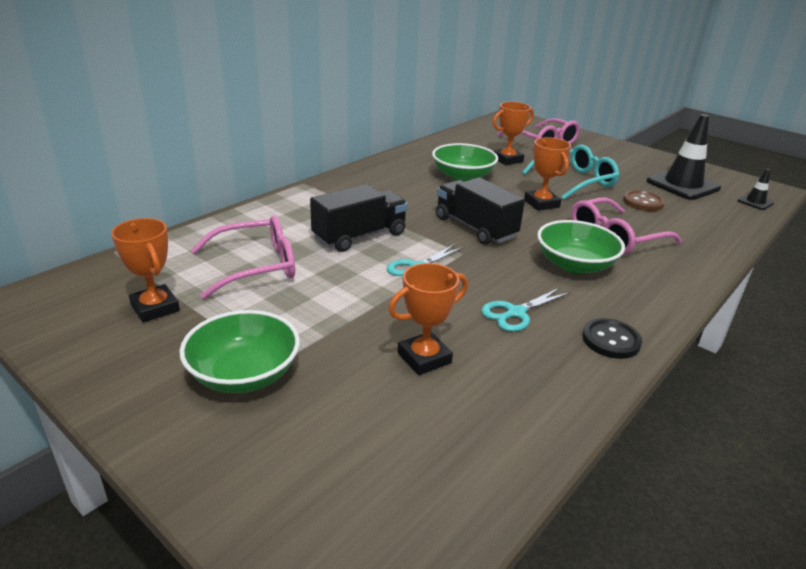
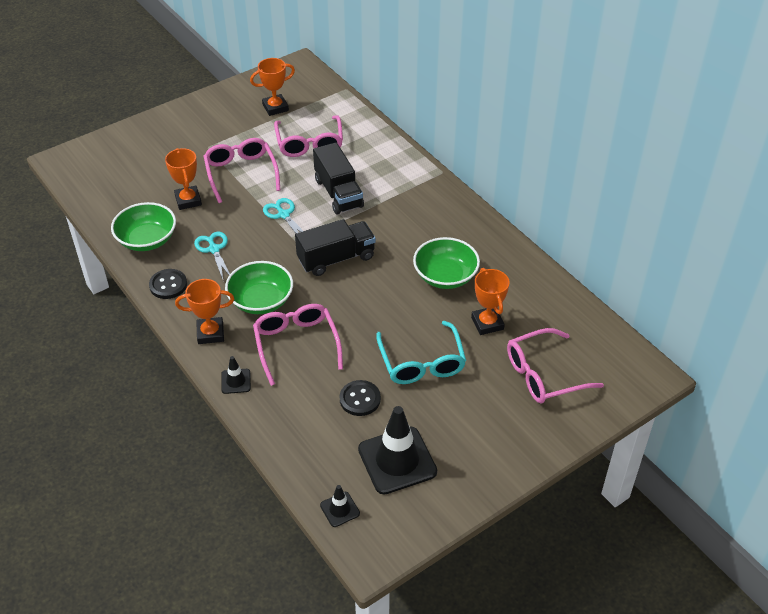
camera: 105 degrees right, 15 degrees up
(244, 374) = (204, 137): green bowl -> green bowl (147, 240)
(340, 315) = (241, 174): none -> pink glasses
(541, 203) = (373, 316): orange trophy -> orange trophy (210, 333)
(643, 202) = (360, 399): brown button -> black button
(698, 264) = (236, 381): none -> black traffic cone

